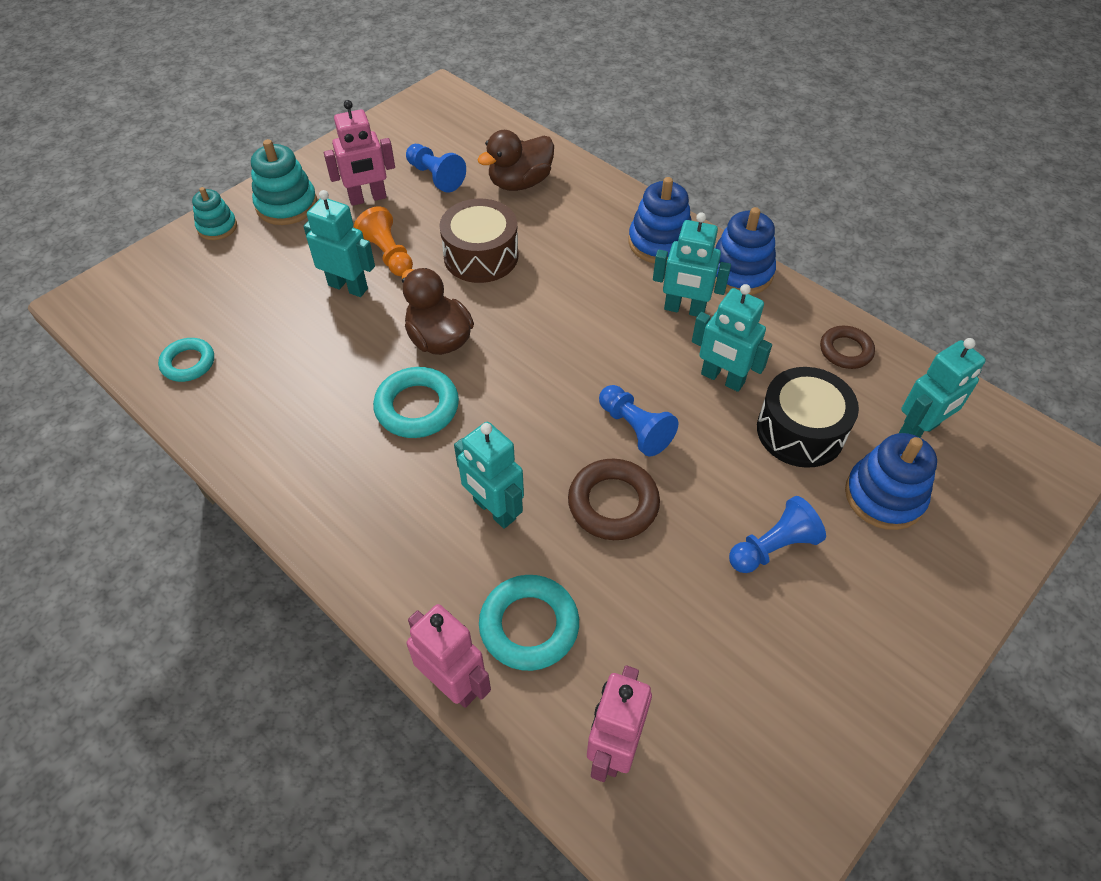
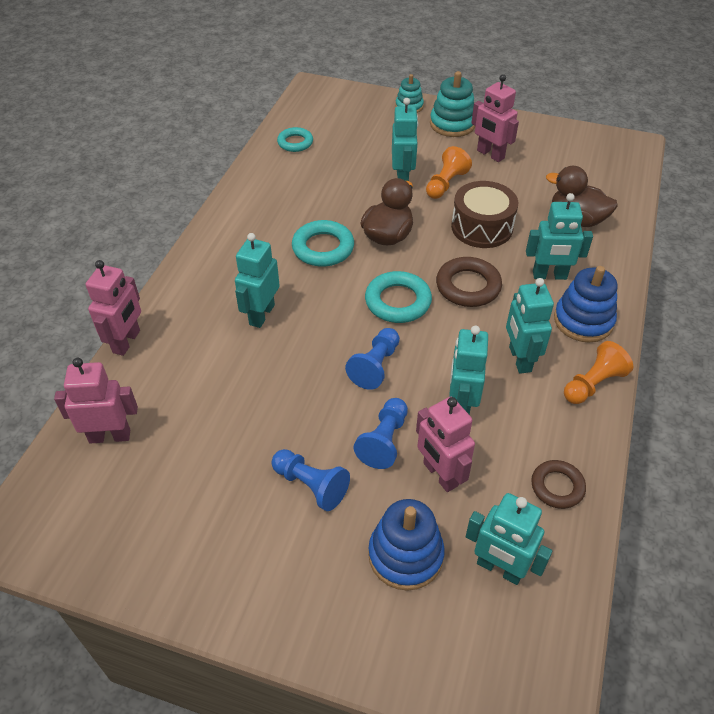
camera: 65 degrees right, 5 degrees down
(435, 177) = (541, 176): blue pawn -> blue pawn (384, 441)
(529, 626) = (181, 363): turquoise ring -> turquoise ring (398, 301)
(586, 238) = (549, 275): none -> turquoise robot
(613, 503) = (300, 375): brown ring -> brown ring (468, 286)
(740, 272) = (593, 384): blue stacking toy -> orange pawn
(800, 431) = (440, 474): black drum -> pink robot

